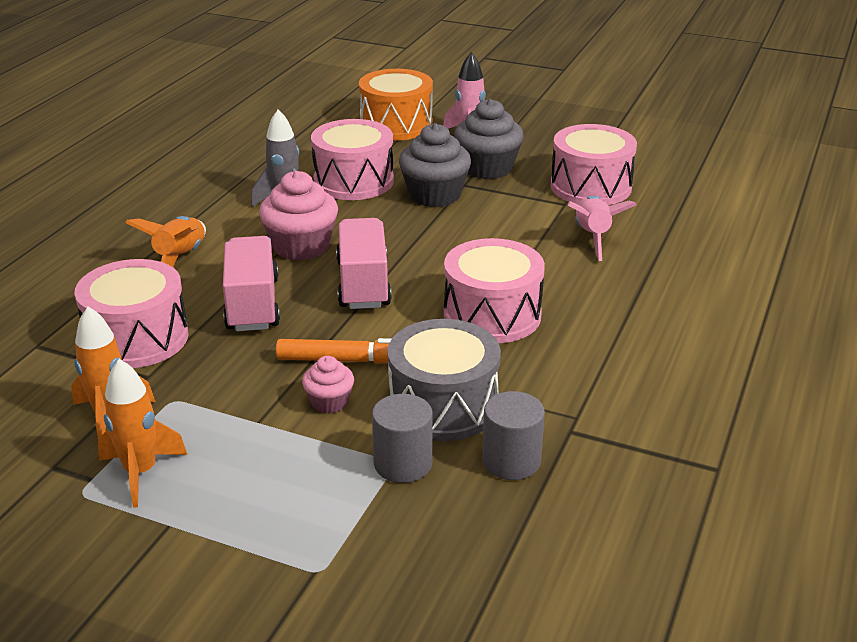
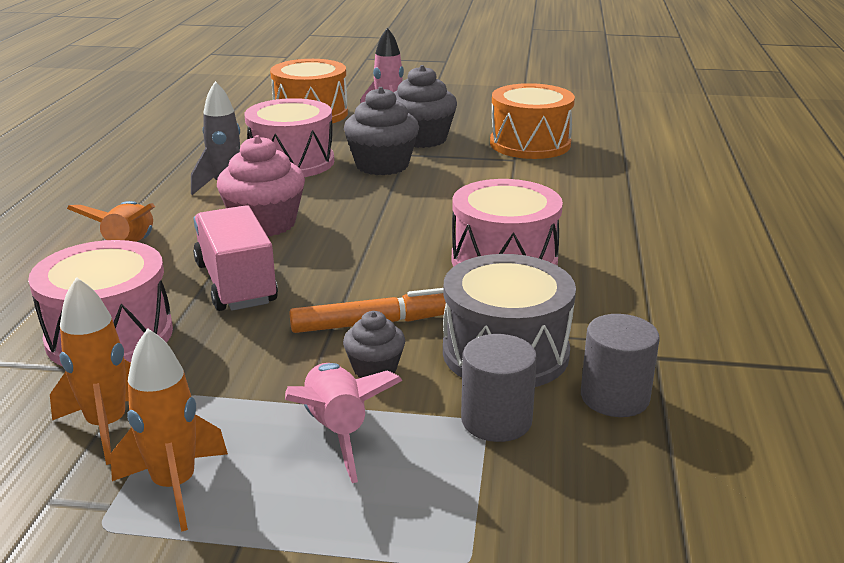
camera: 15 degrees left, 5 degrees down
(329, 402) = (375, 368): pink cupcake -> grey cupcake
(363, 284) = (351, 249): pink truck -> none
(591, 187) = (530, 144): pink drum -> orange drum
(592, 237) = (559, 183): pink rocket -> pink rocket (337, 431)

